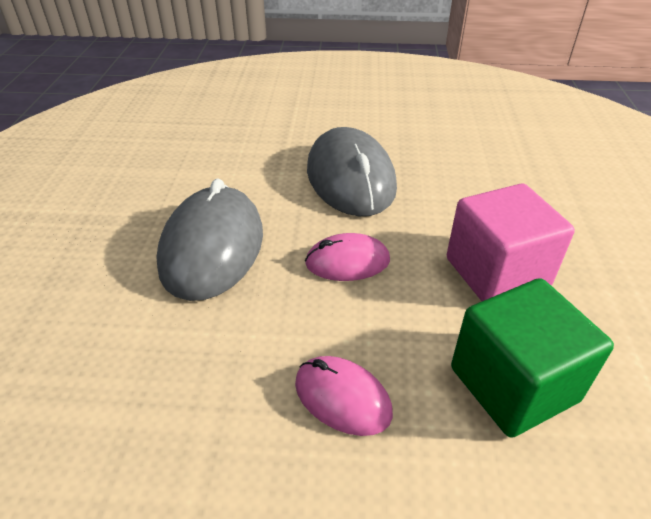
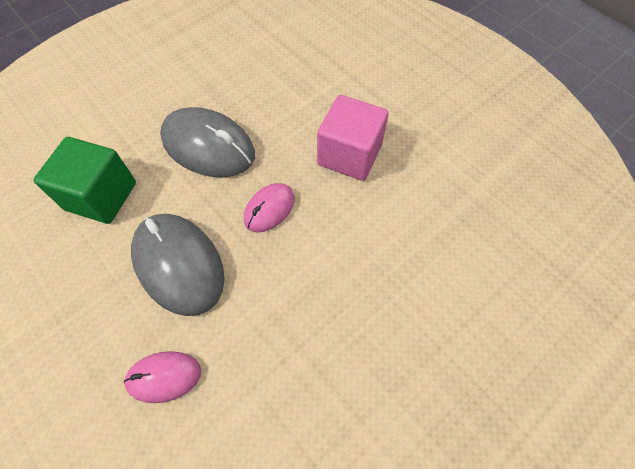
camera: 45 degrees left, 20 degrees up
(342, 398) = (347, 289): pink mouse -> pink mouse (164, 377)
(513, 384) = (409, 215): green cube -> green cube (101, 196)

